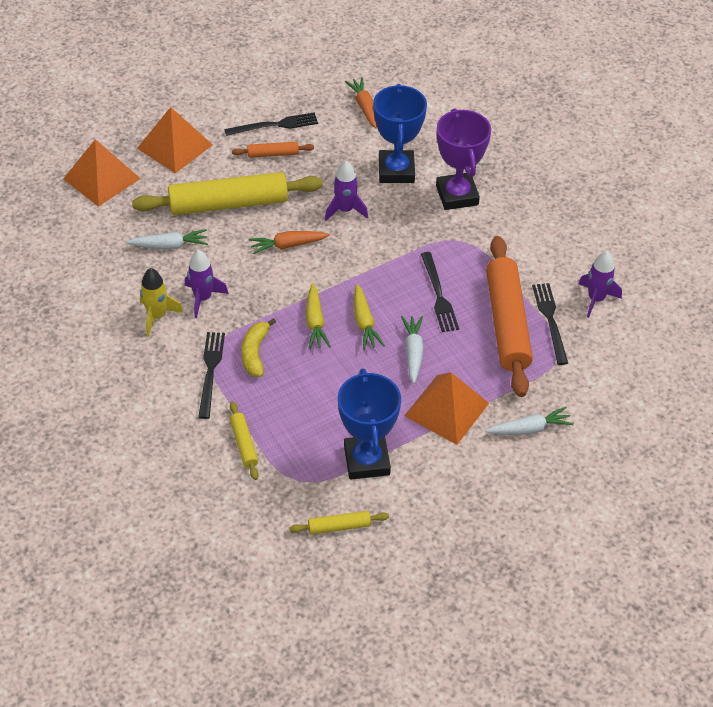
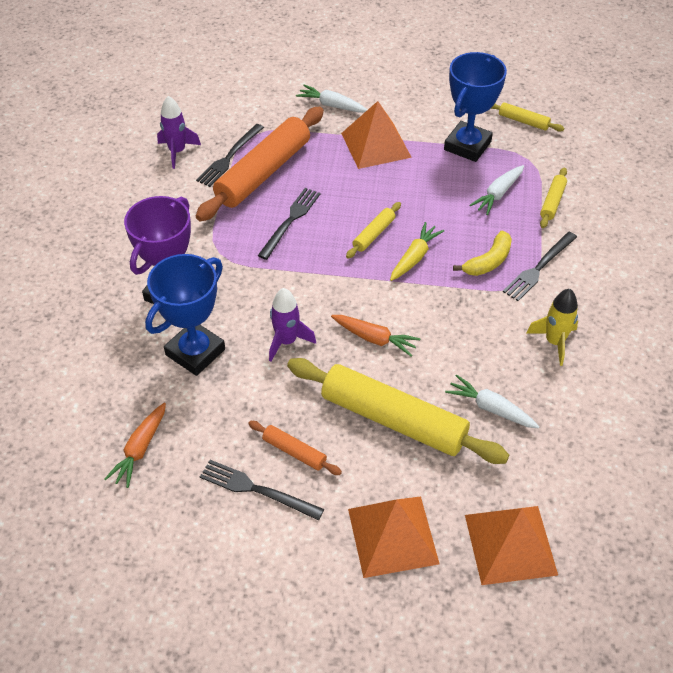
camera: 140 degrees left, 0 degrees up
(203, 298) = (498, 334): purple rocket -> none
(364, 322) = (374, 234): yellow carrot -> yellow rolling pin
(413, 352) = (358, 192): white carrot -> white carrot (498, 194)

